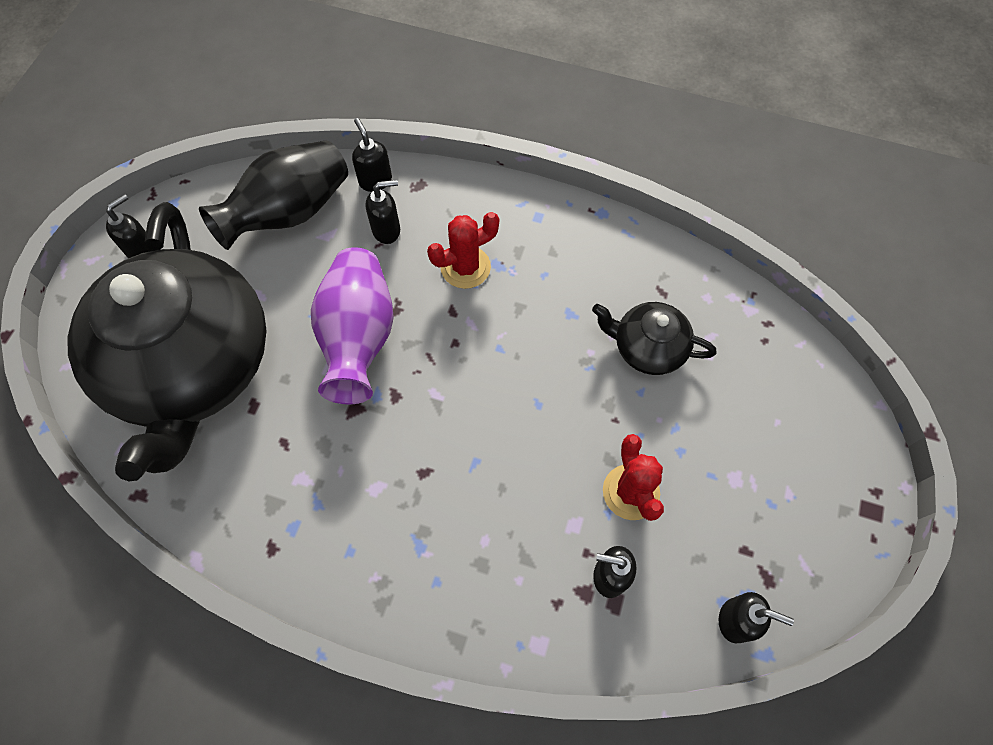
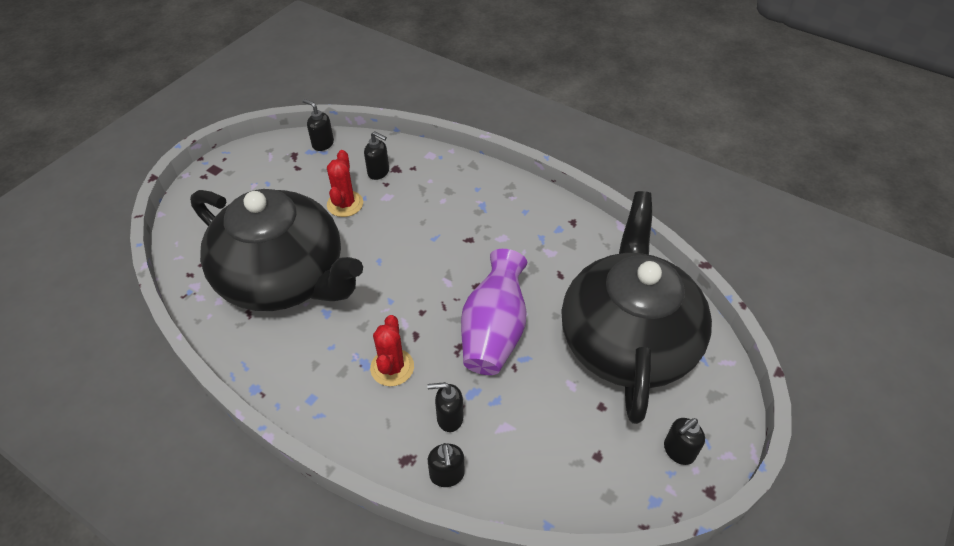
camera: 165 degrees left, 15 degrees down
(290, 213) = (536, 459): black vase -> none
(465, 267) = (392, 367): red cactus -> red cactus turned 75 degrees counterclockwise
(647, 347) = (284, 277): black teapot -> black teapot, size x2.32

